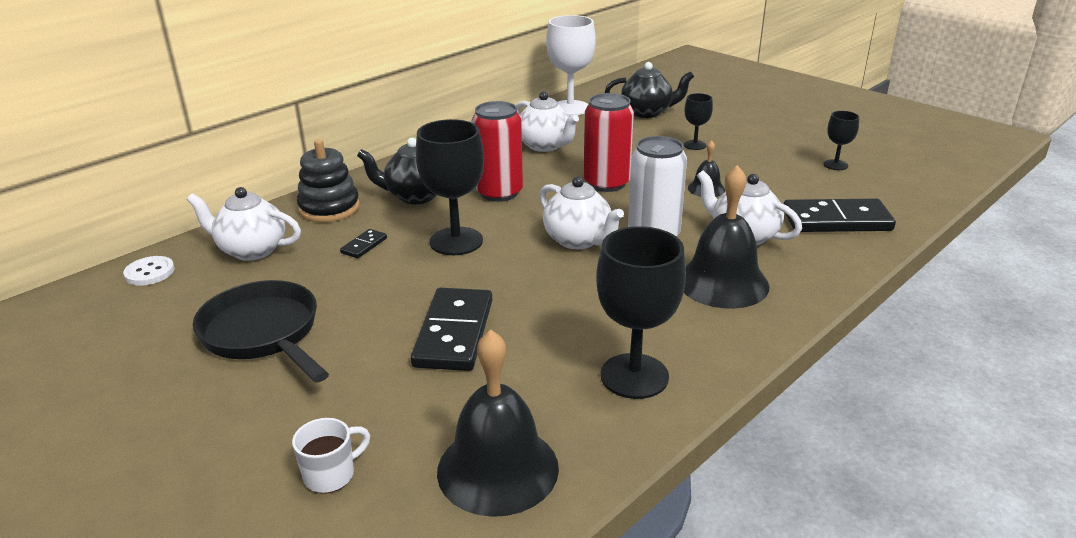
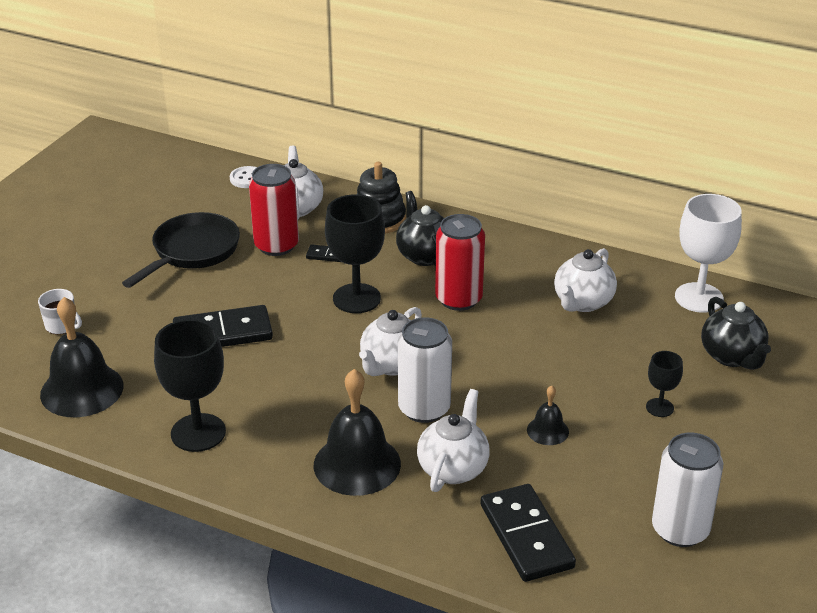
camera: 70 degrees right, 5 degrees up
(606, 183) = (518, 360): red can -> red can (276, 245)
(835, 165) = (680, 530): black goblet -> white can

